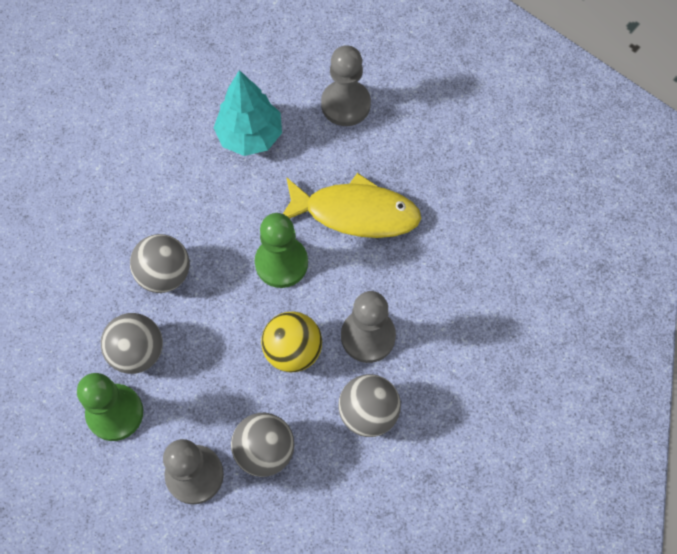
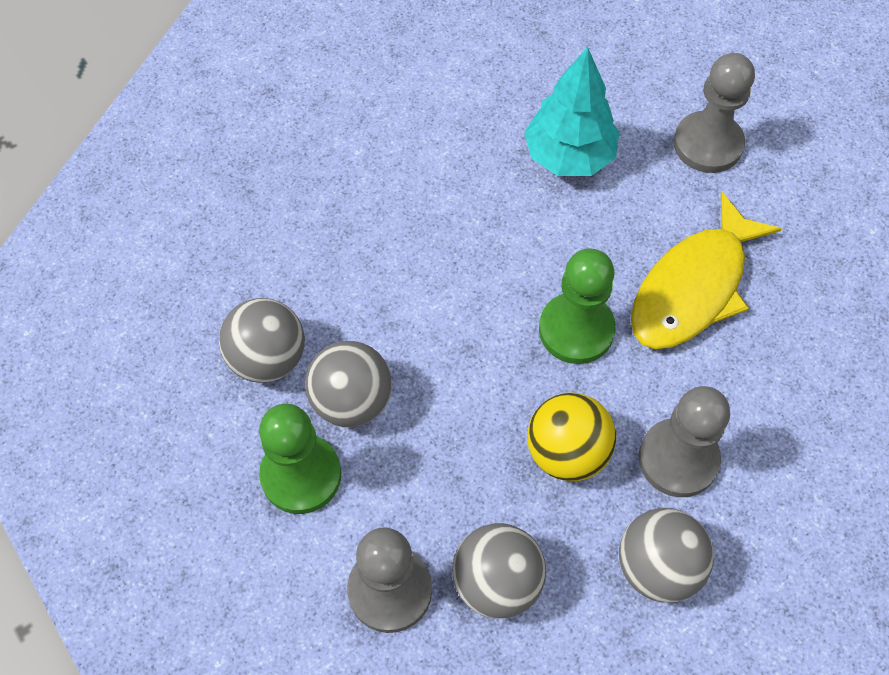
camera: 15 degrees right, 5 degrees down
(164, 274) = (413, 307): grey ball -> grey ball (267, 358)
(355, 213) = (693, 287): yellow fish -> yellow fish turned 105 degrees clockwise

